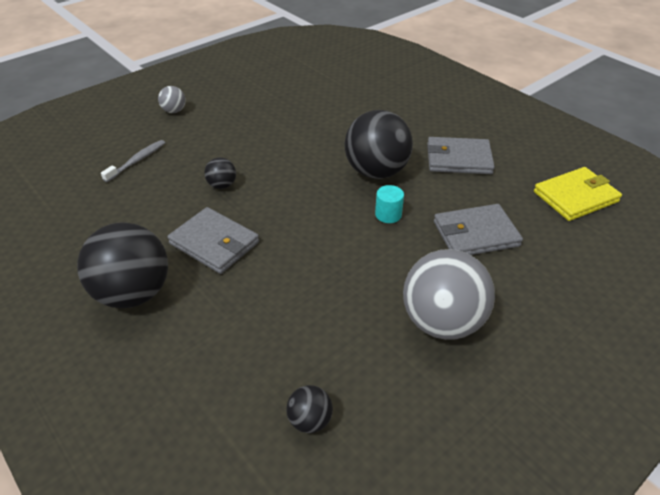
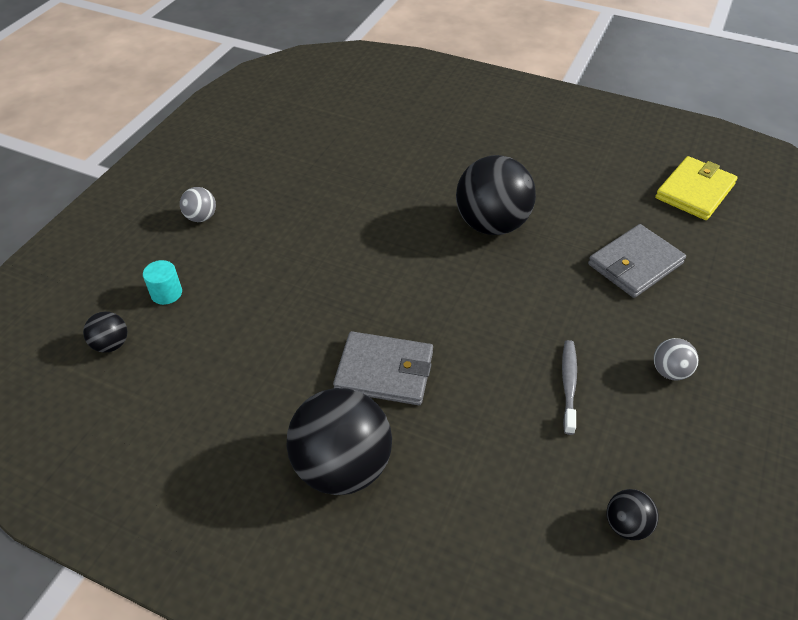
camera: 25 degrees left, 5 degrees up
(137, 161) = (209, 300): grey toothbrush -> grey toothbrush (568, 385)
(222, 185) = (337, 297): black ball -> black ball (111, 344)
(388, 214) = (539, 271): turquoise cylinder -> turquoise cylinder (166, 293)
(442, 322) = (669, 371): grey ball -> grey ball, size x0.46
(458, 159) = (561, 182): grey wallet -> none

